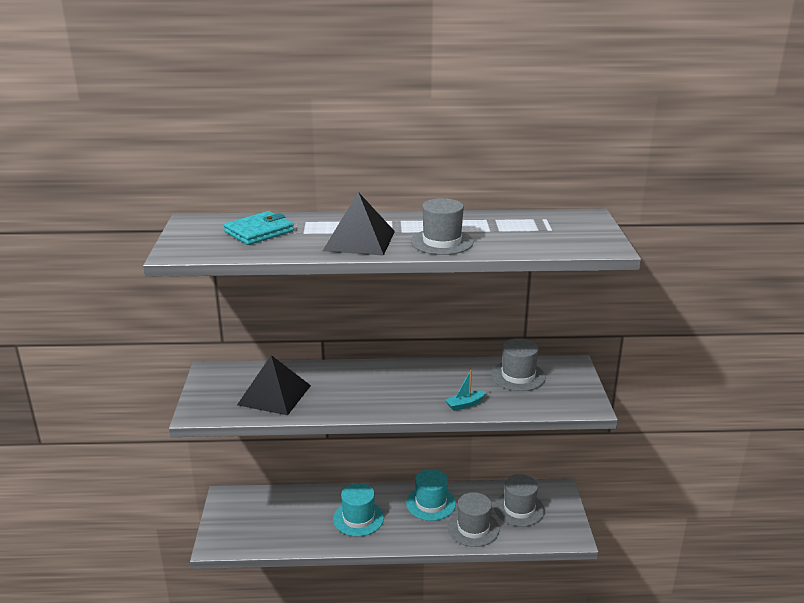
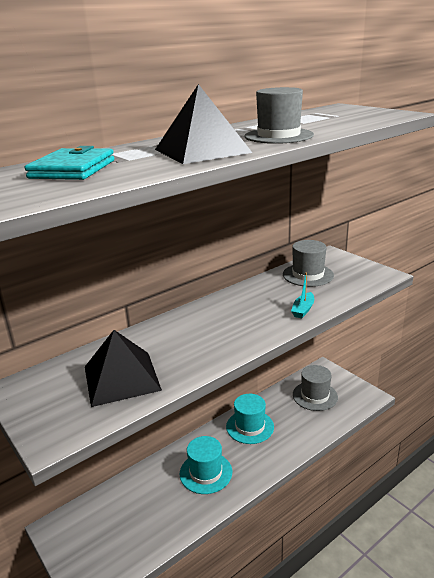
camera: 35 degrees left, 0 degrees up
(473, 528) = (301, 428): grey hat -> none

